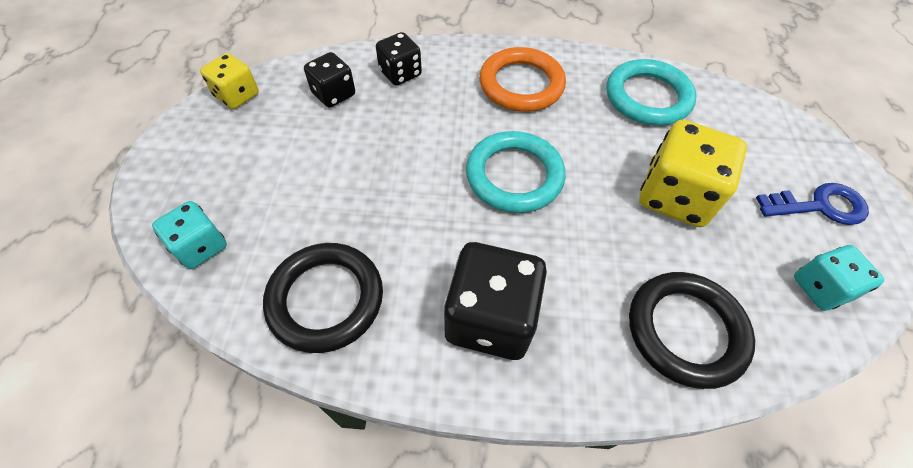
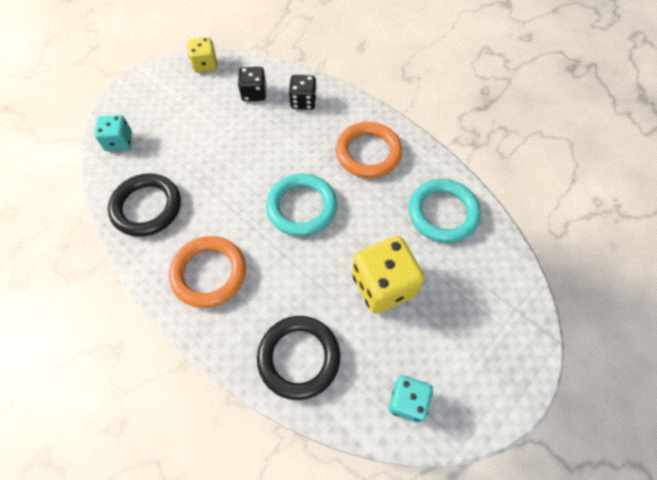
camera: 40 degrees right, 5 degrees up
(490, 318) = (209, 273): black dice -> orange ring
(819, 206) = (472, 360): blue key -> none

